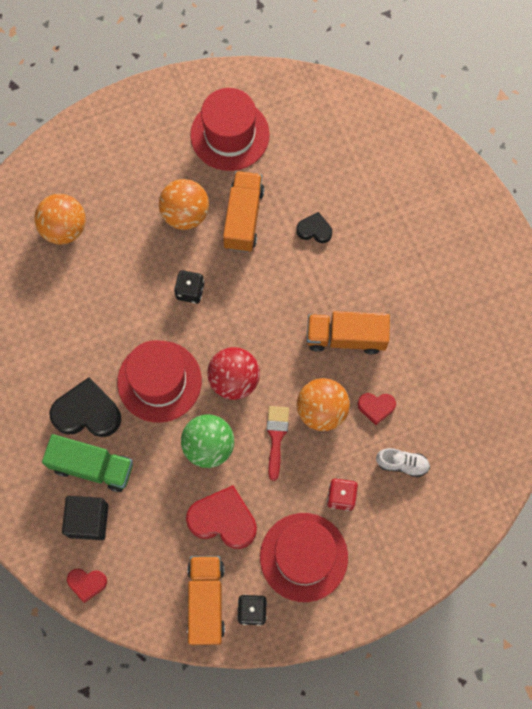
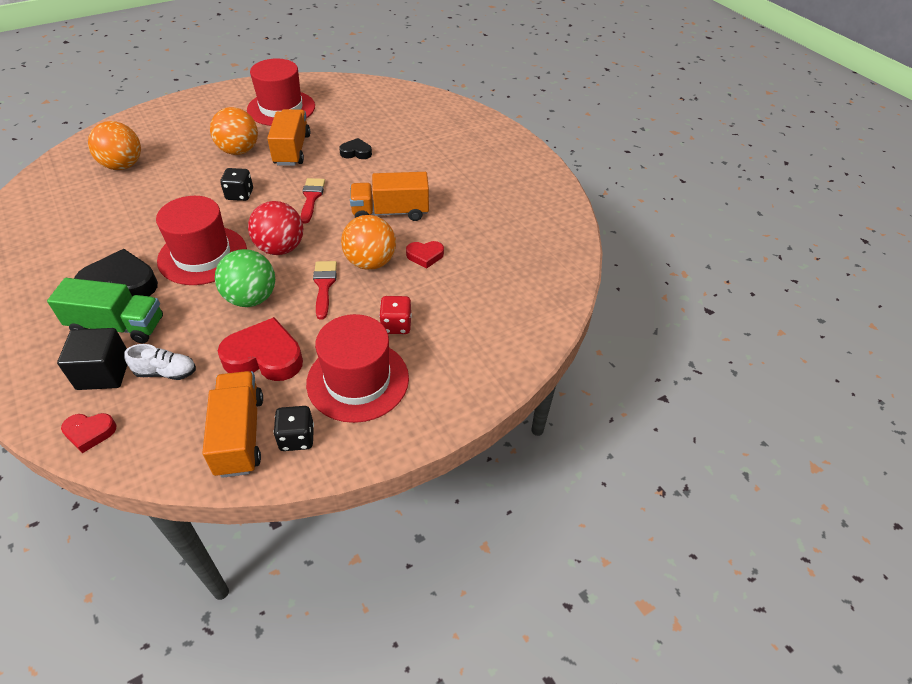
camera: 10 degrees left, 25 degrees down
(264, 304) = (311, 198): none -> red brush
(402, 464) = (457, 294): white shoe -> white shoe (166, 372)

